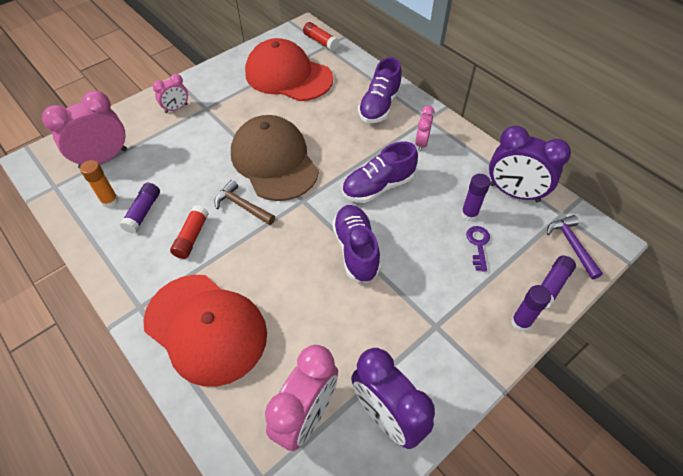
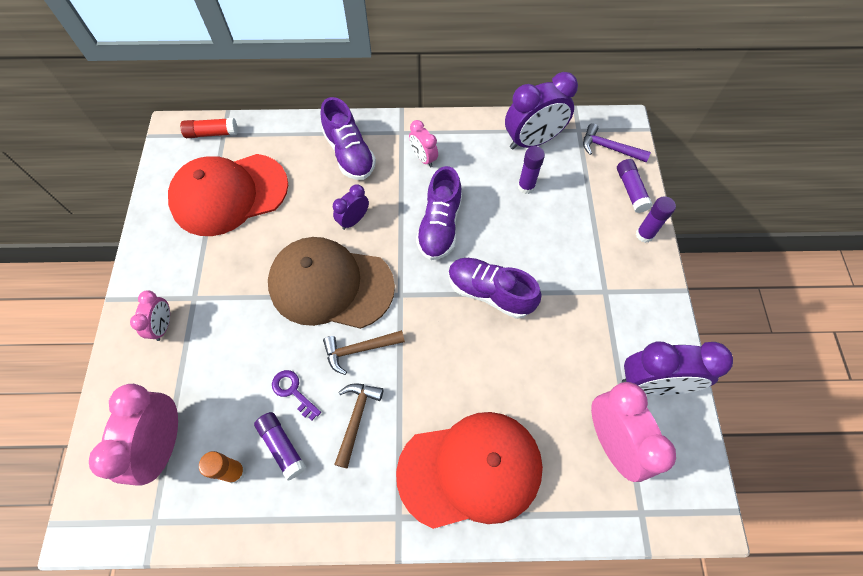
camera: 50 degrees left, 10 degrees up
(192, 237) = (356, 419): red glue stick -> brown hammer
(333, 140) = (353, 220): none -> purple clock
(478, 244) = (558, 204): purple key -> purple key (293, 391)

